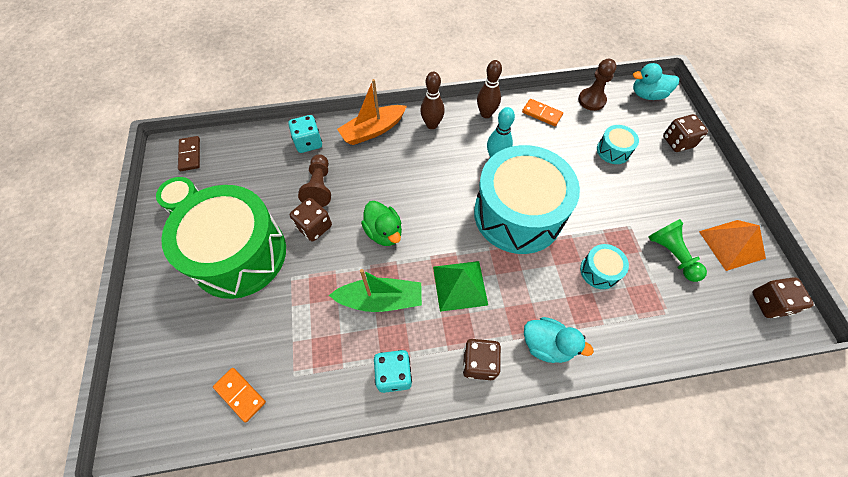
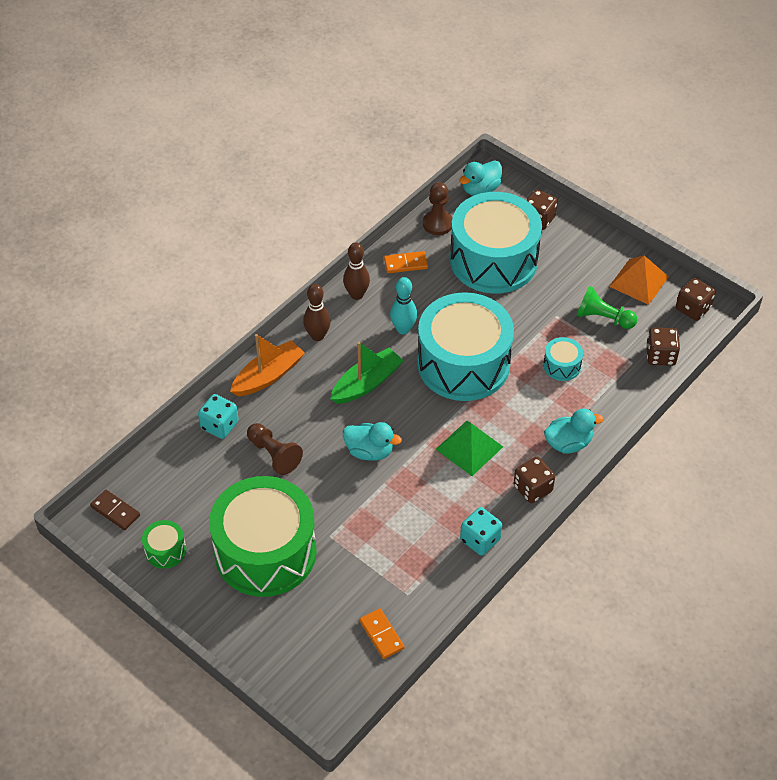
camera: 40 degrees left, 10 degrees down
(240, 394) = (381, 635): orange domino -> orange domino turned 60 degrees clockwise
(314, 227) = (306, 487): brown dice -> brown dice (660, 356)
(373, 130) = (268, 376): orange boat -> orange boat turned 150 degrees counterclockwise
(380, 299) = (419, 500): green boat -> green boat (367, 383)
(384, 232) = (369, 451): green duck -> turquoise duck
(613, 151) = (493, 260): turquoise drum -> turquoise drum, size x2.47

